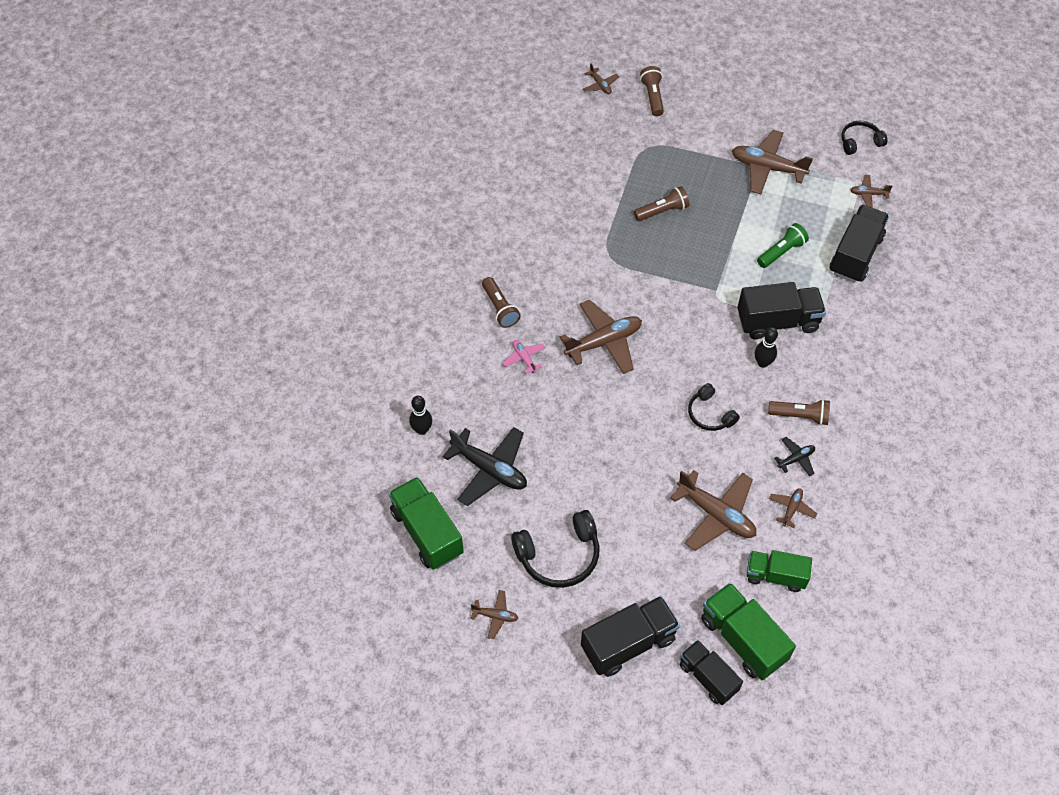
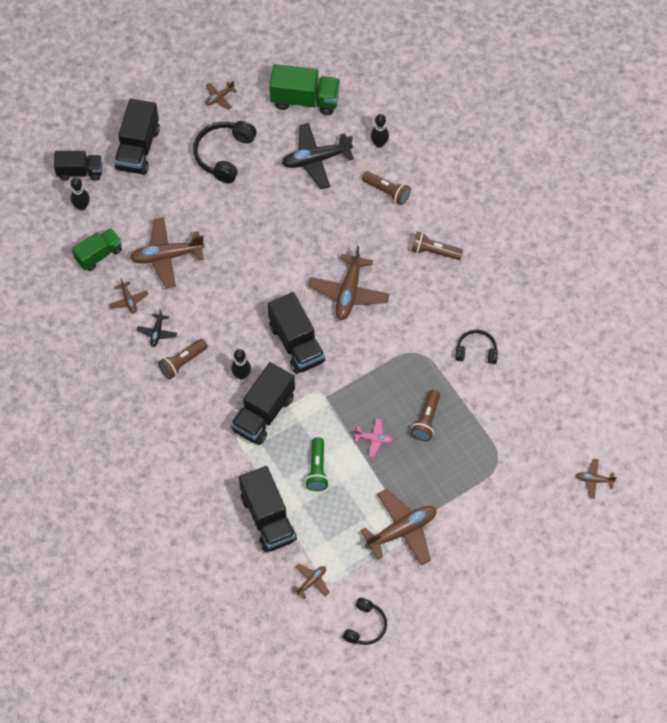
camera: 130 degrees right, 5 degrees up
(524, 358) = (380, 236): pink plane -> pink plane (373, 439)
(652, 97) = (548, 509): brown flashlight -> brown flashlight (387, 192)
(691, 345) = (296, 343): none -> black truck
(710, 414) = (235, 310): black headphones -> black headphones (476, 351)
(742, 639) = (82, 206): green truck -> black bowling pin

